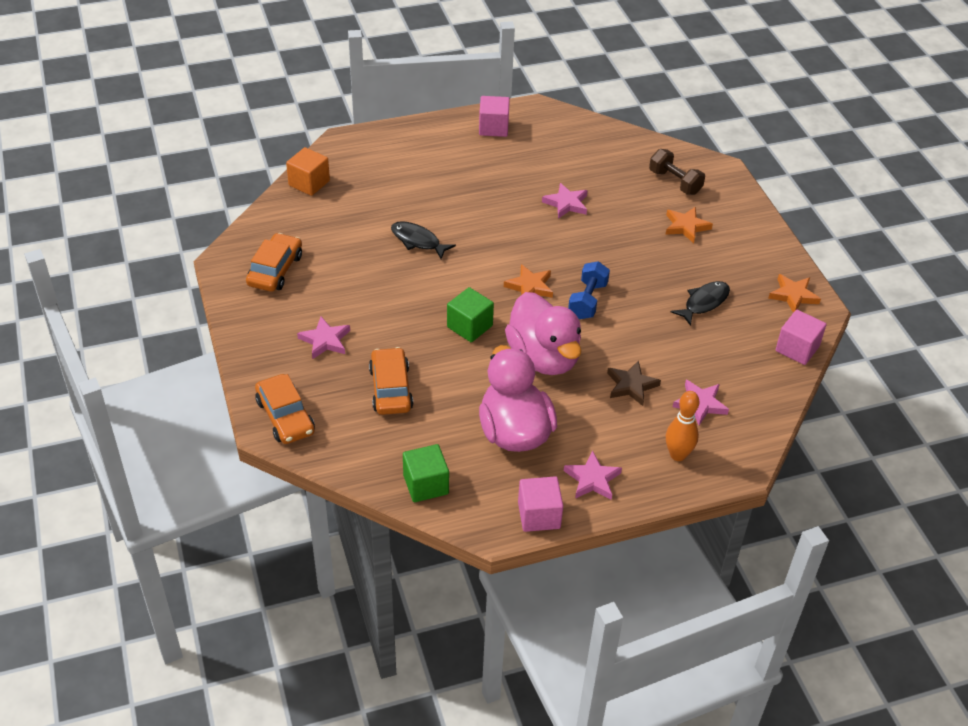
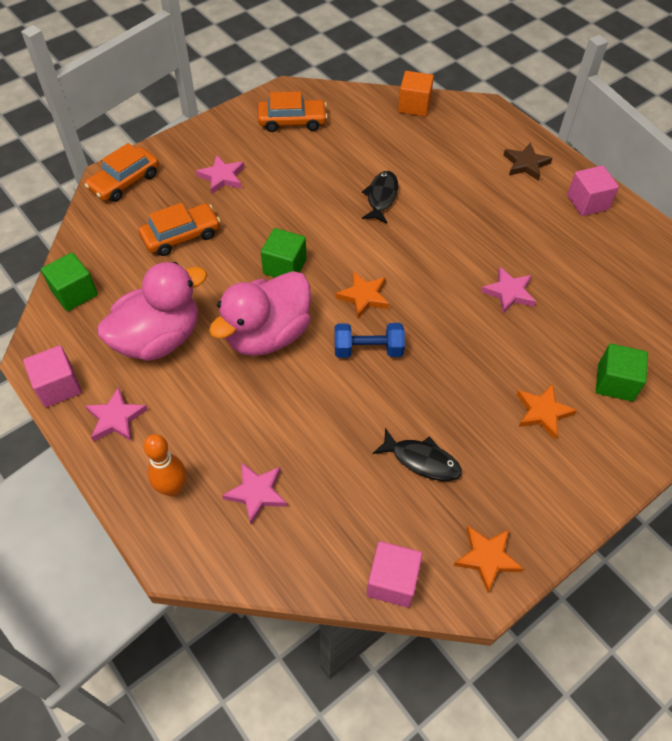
camera: 70 degrees right, 10 degrees up
(631, 385) = (259, 420): brown star -> brown star (526, 164)
(675, 182) = (615, 382): brown dumbbell -> green cube

